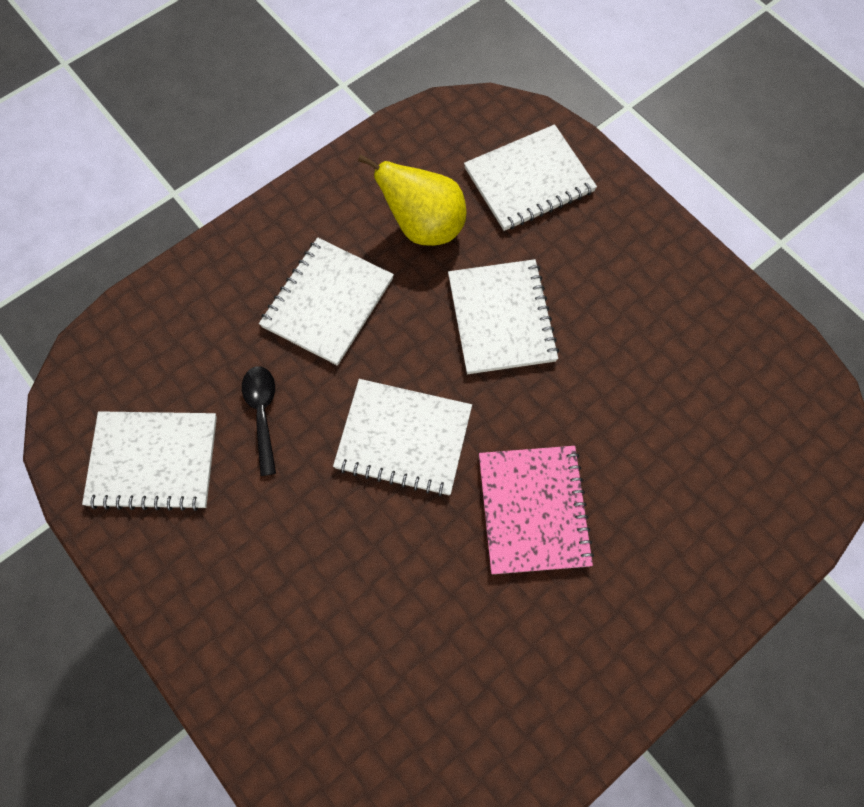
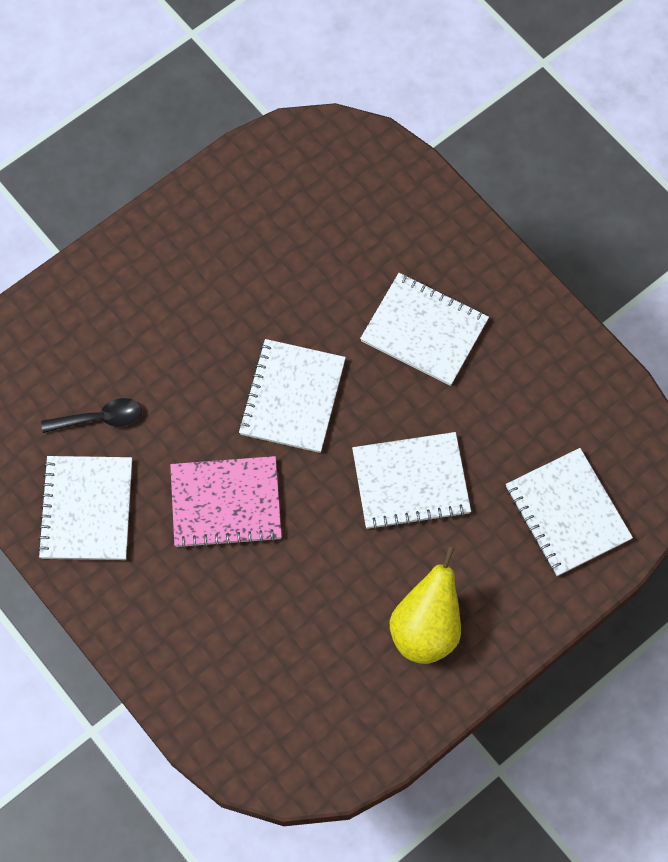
camera: 90 degrees right, 0 degrees up
(153, 461) = (274, 203): white notebook -> white notebook (86, 509)
(262, 413) = (316, 283): black spoon -> black spoon (100, 418)
(423, 226) = (508, 413): yellow pear -> yellow pear (426, 628)

